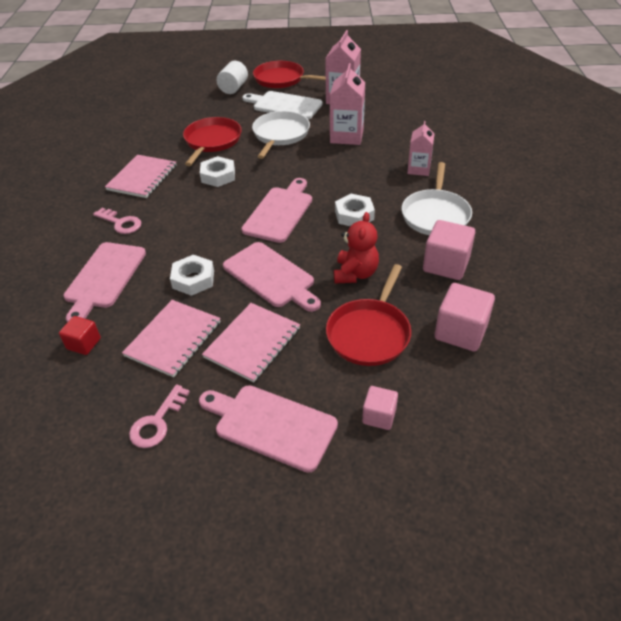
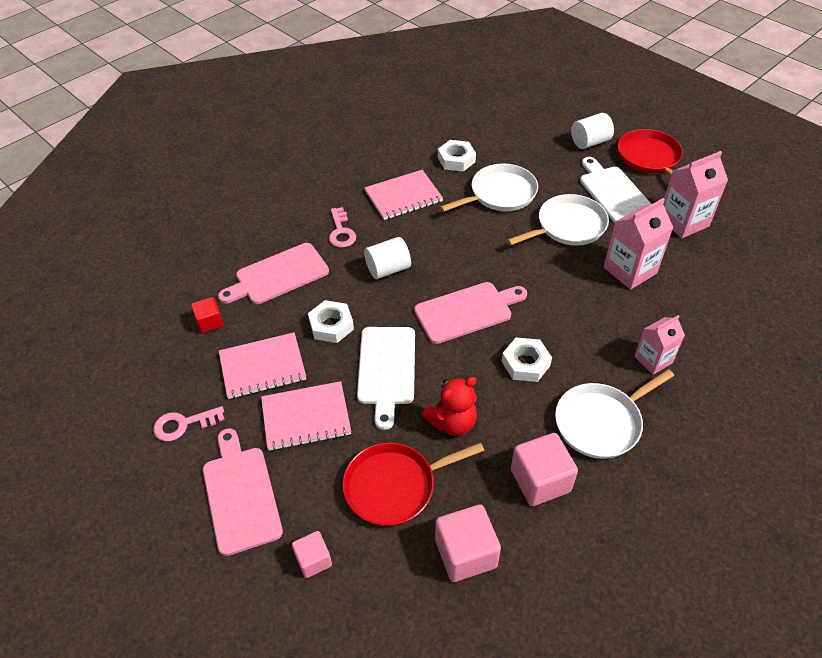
camera: 45 degrees right, 5 degrees up
(190, 223) = (388, 269): none -> white cylinder
(212, 141) = (500, 194): red pan -> white pan
(218, 176) = (462, 236): white nut -> white nut (456, 160)
(271, 276) = (386, 369): pink cutting board -> white cutting board

